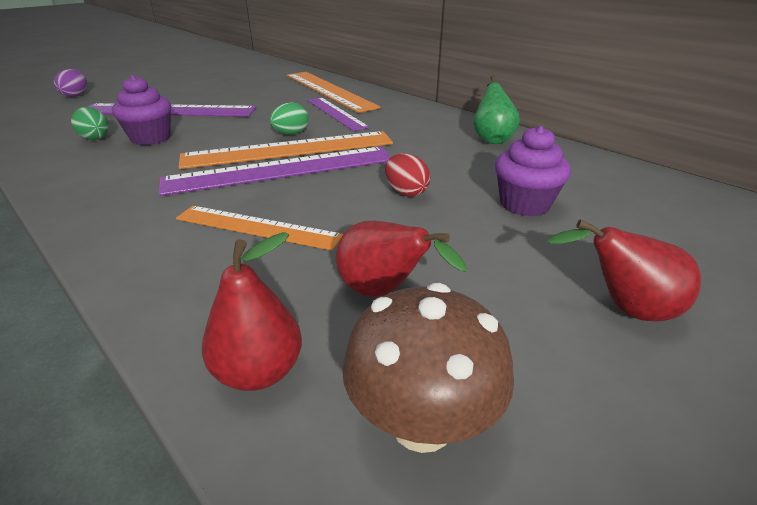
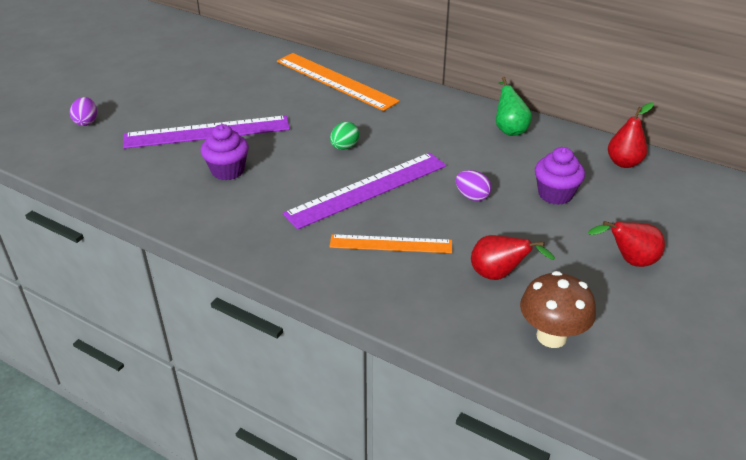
camera: 15 degrees left, 5 degrees up
(96, 139) = (179, 179): green egg -> none
(259, 371) = (461, 330): red pear -> red pear (623, 163)
(289, 150) = (357, 166): orange ruler -> none
(336, 113) = (364, 114): purple ruler -> none
(406, 192) = (472, 196): red egg -> purple egg

